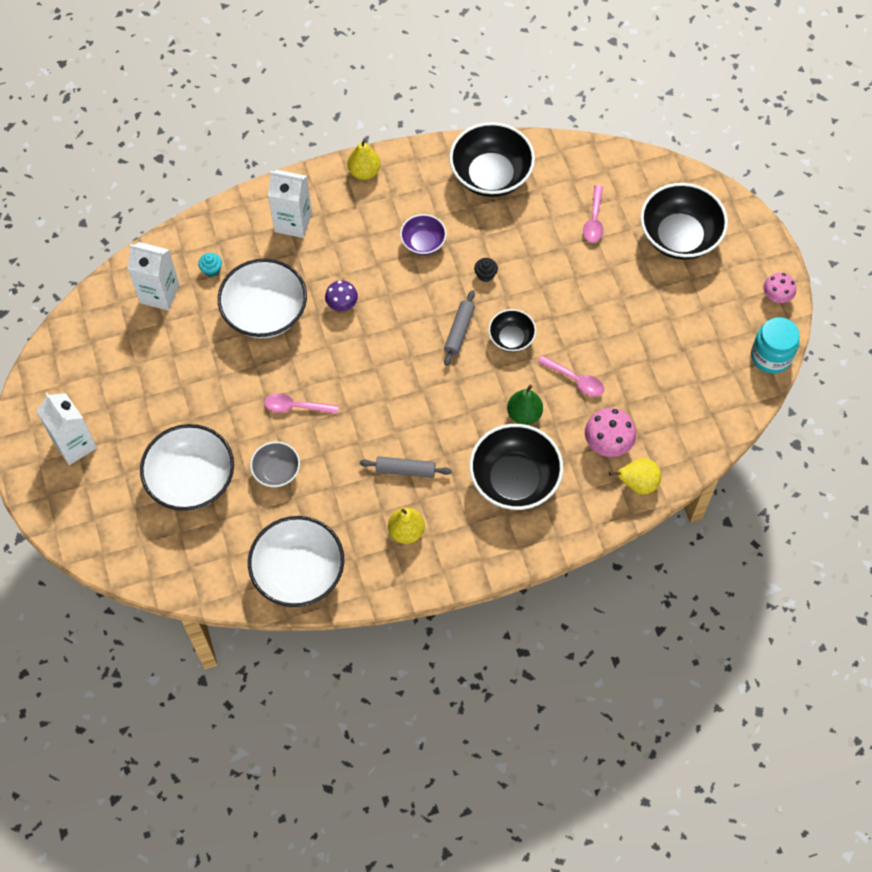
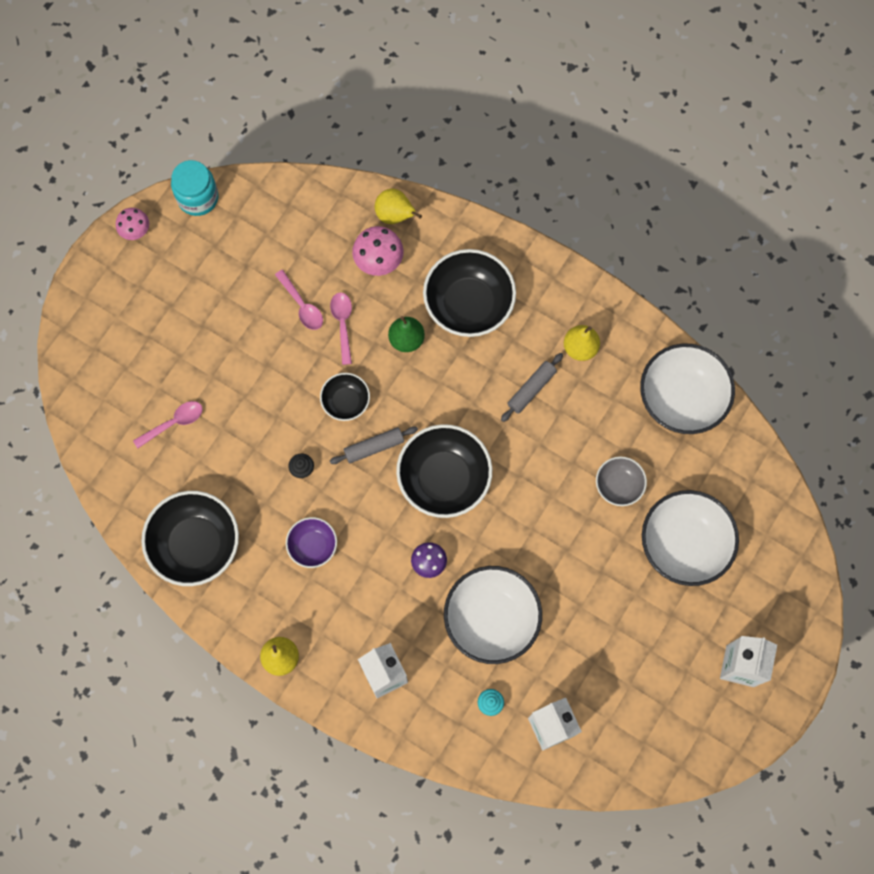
camera: 130 degrees left, 10 degrees up
(296, 407) = (552, 518): pink spoon -> pink spoon (302, 305)
(405, 470) = (531, 389): grey rolling pin -> grey rolling pin turned 75 degrees clockwise
(679, 236) = (135, 343): black bowl -> black bowl (444, 478)

